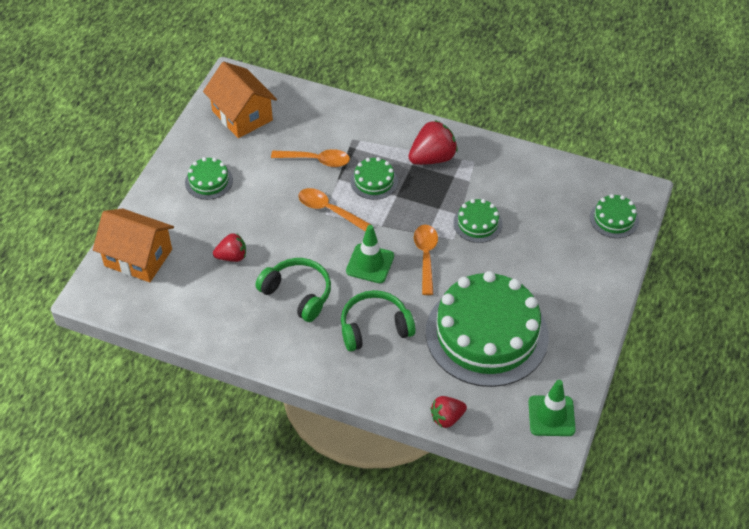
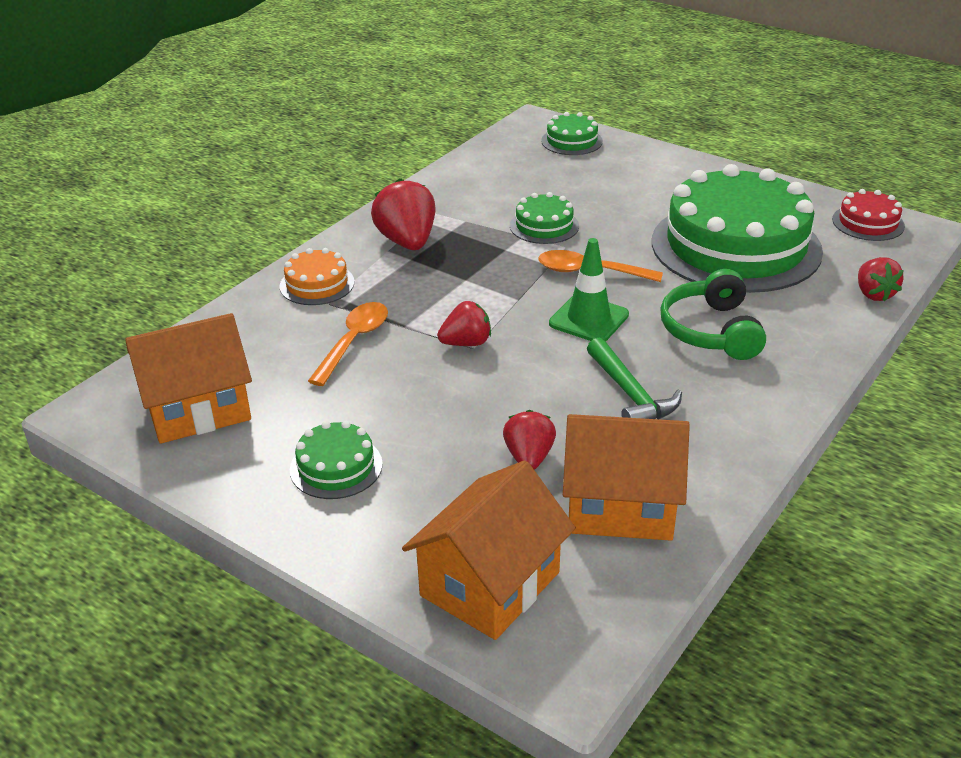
camera: 75 degrees left, 15 degrees down
(201, 301) = (620, 506): none -> orange house
(298, 294) = (630, 394): green headphones -> green hammer
(329, 210) = (466, 343): orange spoon -> red strawberry
(370, 129) = (317, 284): none -> orange cake
(374, 181) = (426, 295): green cake -> none
(551, 416) = (868, 223): green traffic cone -> red cake

